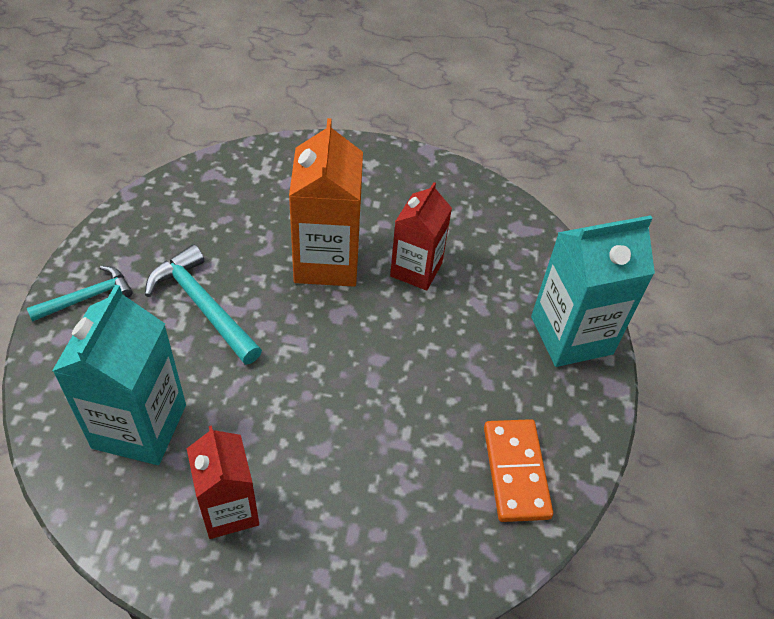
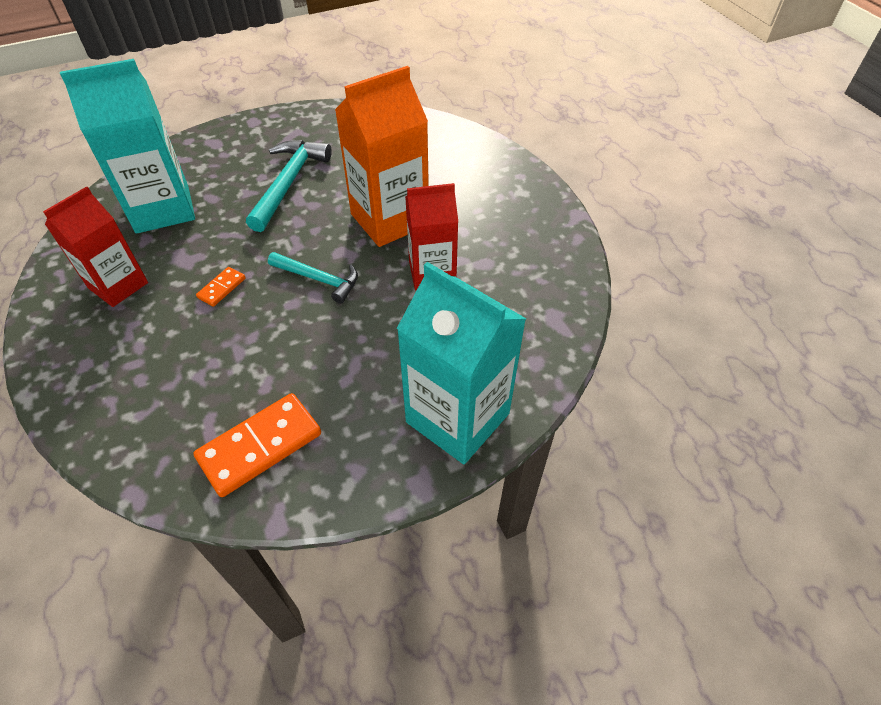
camera: 60 degrees right, 0 degrees up
(87, 297) = (252, 133): turquoise hammer -> turquoise hammer (319, 279)
(309, 423) = (222, 288): none -> orange domino

